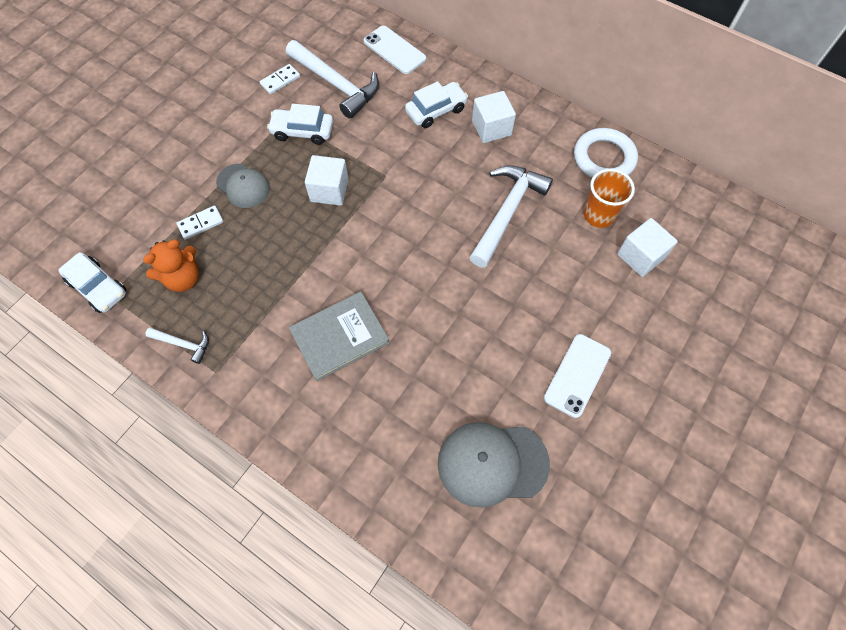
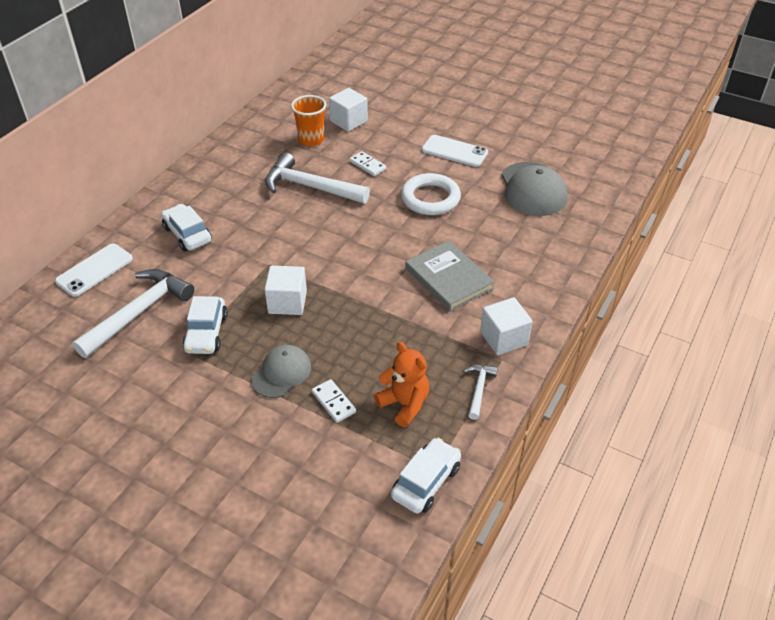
camera: 95 degrees left, 20 degrees down
(280, 81) = (124, 363): white domino -> white domino (368, 165)
(491, 128) = (213, 198): white cube -> white cube (503, 338)
(604, 158) = (252, 136): white ring -> white ring (430, 198)

